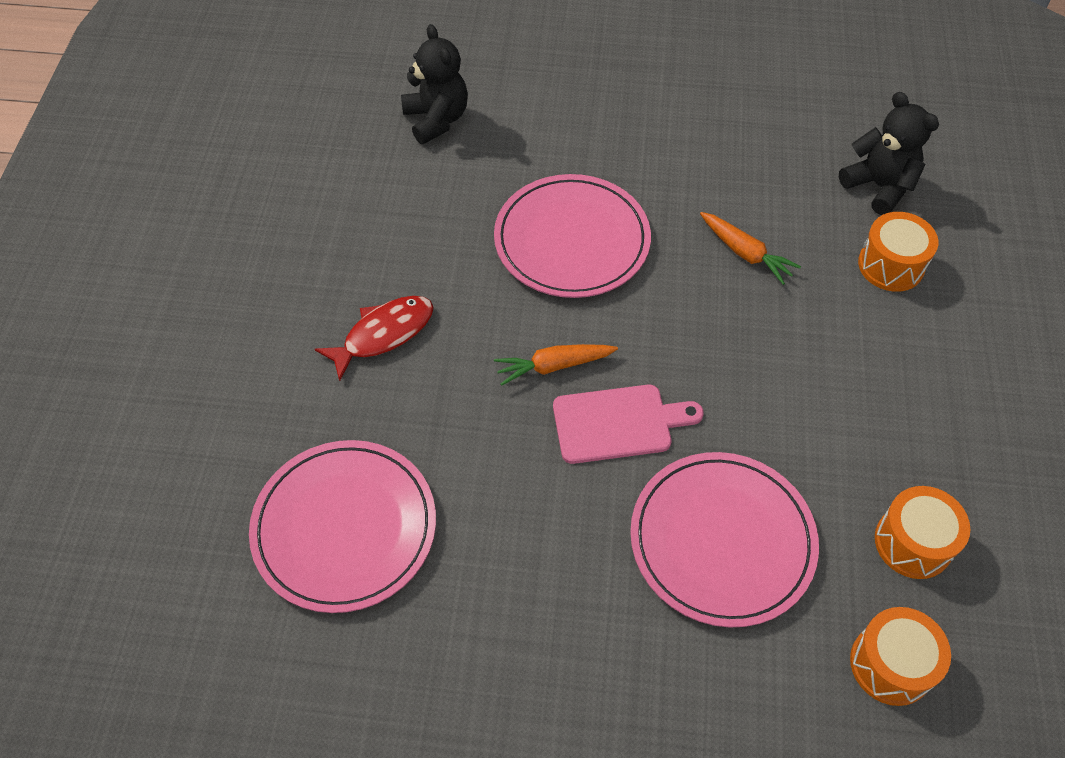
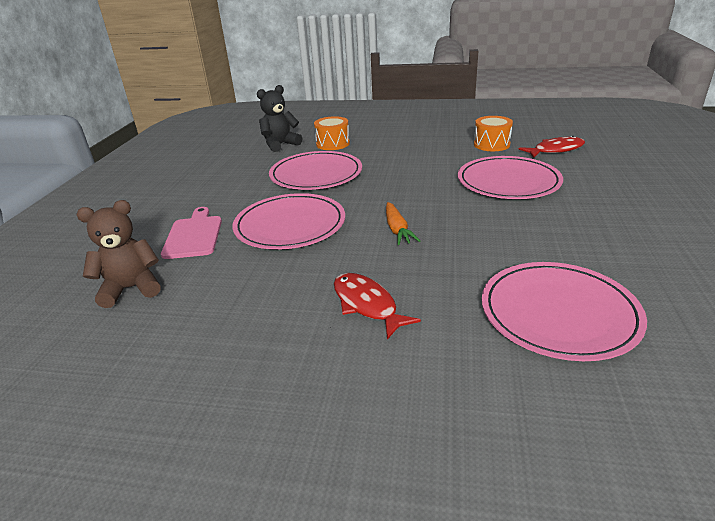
camera: 85 degrees left, 25 degrees down
(436, 119) = (131, 288): black teddy bear -> brown teddy bear
(618, 423) = (439, 208): pink cutting board -> pink cutting board (194, 235)
(745, 253) = (316, 174): orange carrot -> pink plate
(891, 664) = (555, 150): orange drum -> red fish

